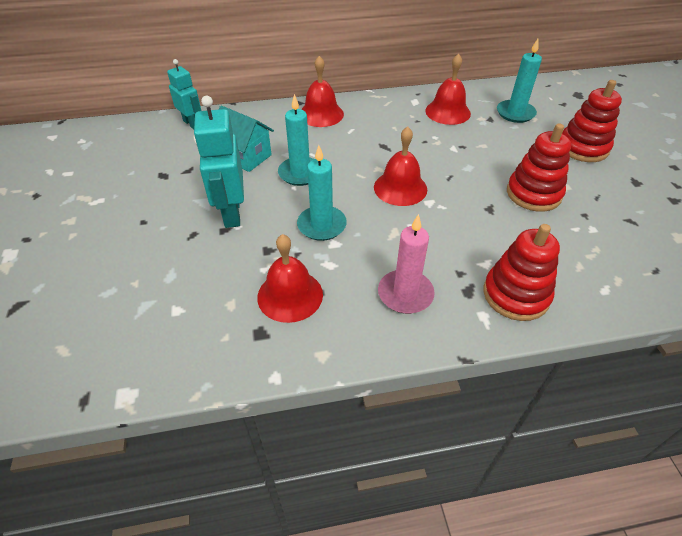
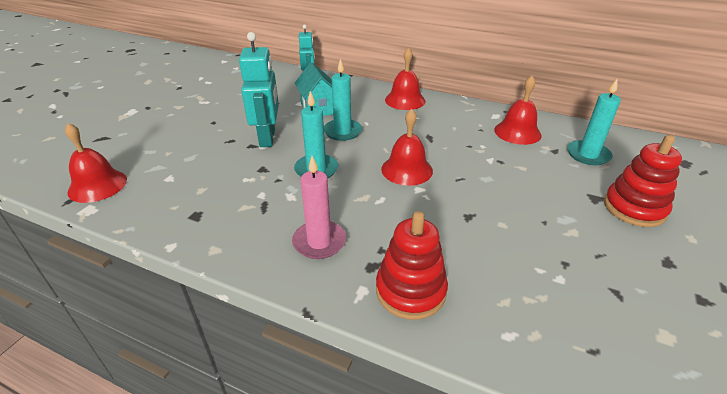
camera: 35 degrees right, 10 degrees down
(231, 213) = (268, 138): turquoise robot -> turquoise robot turned 150 degrees clockwise
(290, 295) = (241, 202): red bell -> red bell (97, 185)
(533, 194) = (528, 223): red stacking toy -> none

